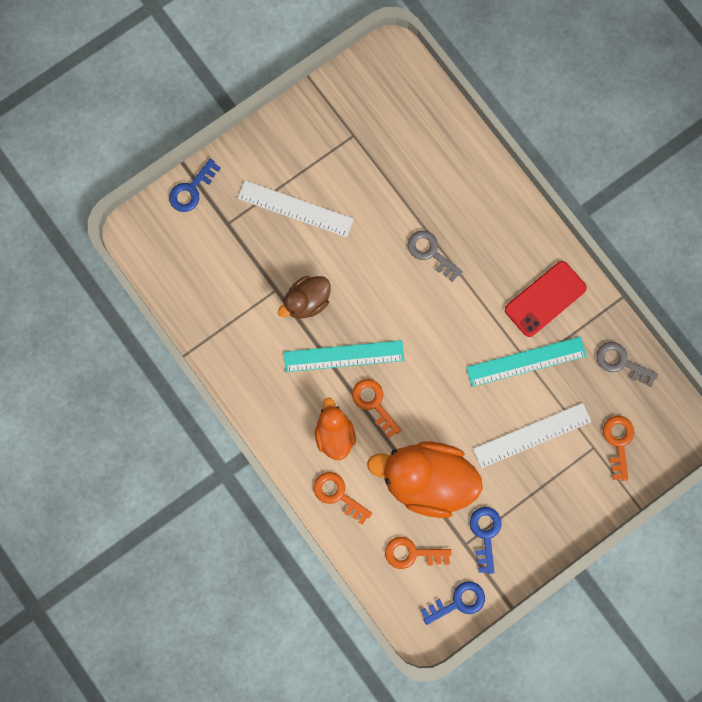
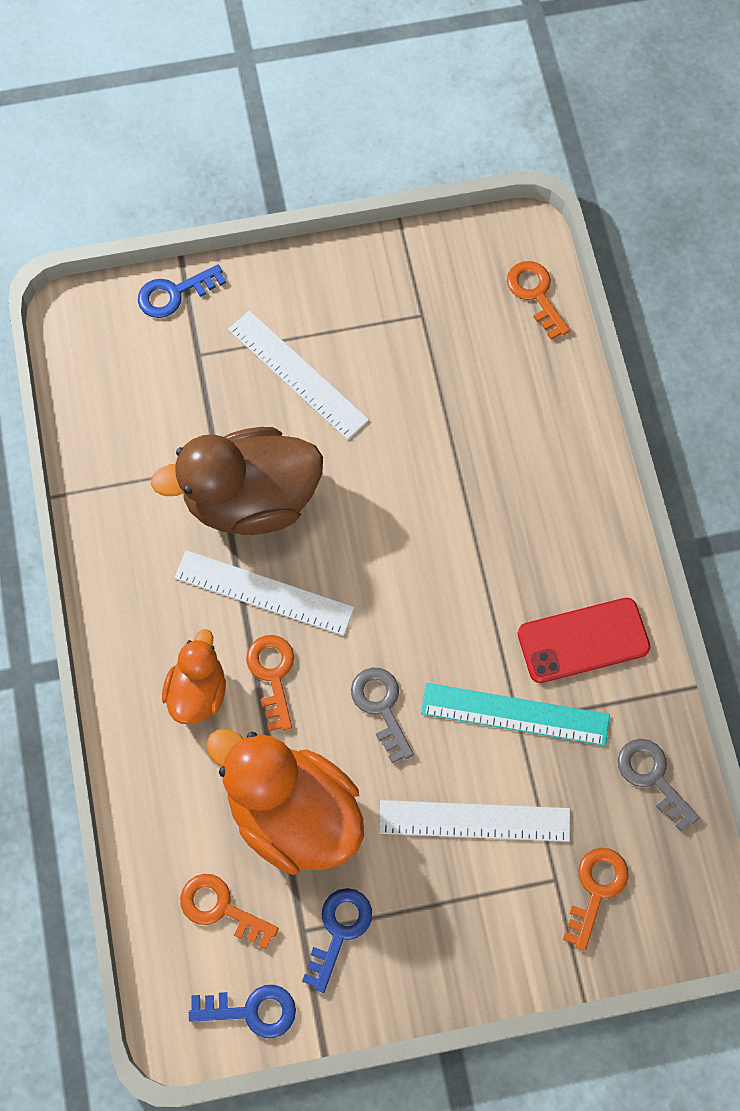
camera: 25 degrees right, 10 degrees down
(307, 301) = (251, 499): brown duck -> brown duck, size x1.82
(338, 495) = (160, 777): orange key -> orange key (535, 294)
(344, 356) = (264, 593): turquoise ruler -> white ruler
(430, 253) = (452, 509): grey key -> grey key (381, 707)

